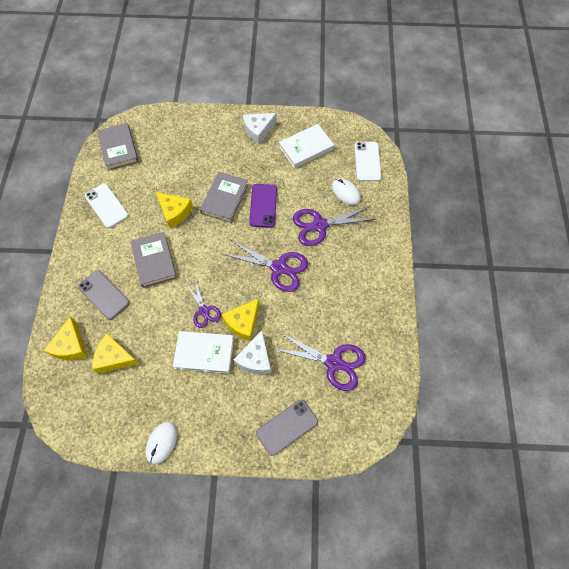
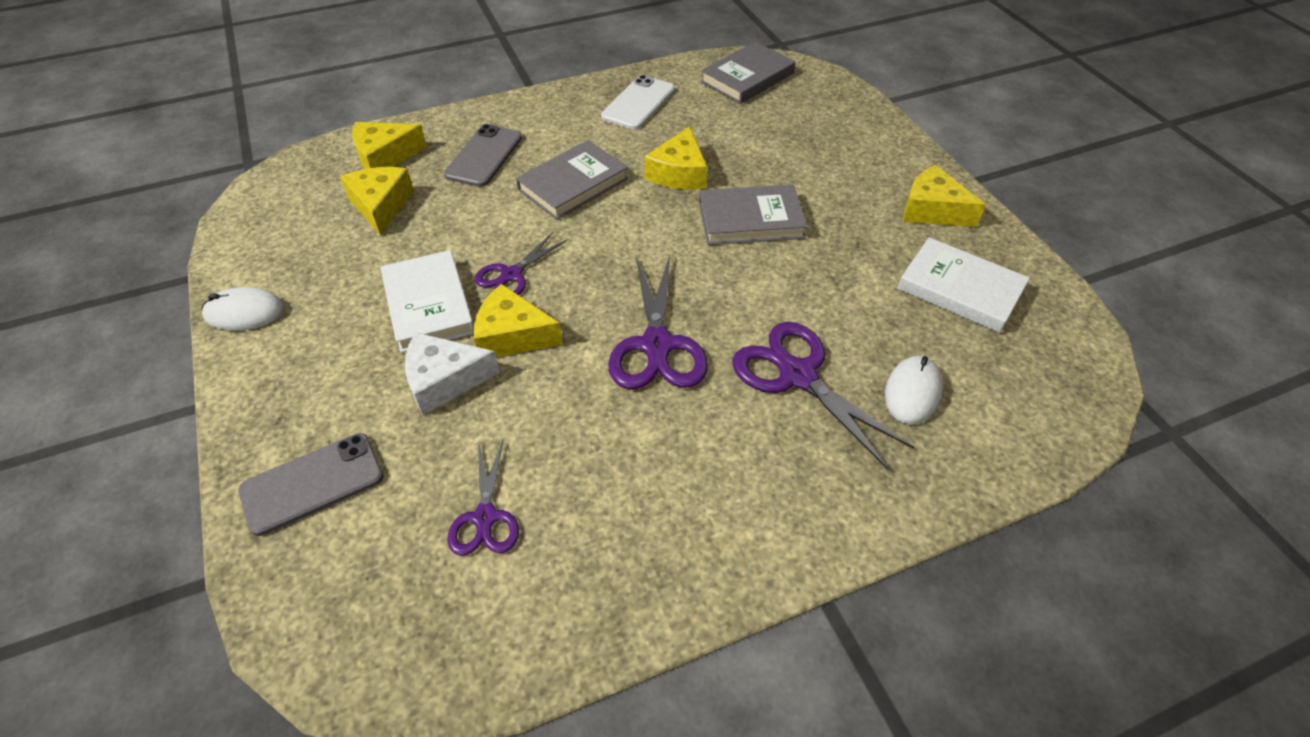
camera: 65 degrees right, 15 degrees down
(258, 130) = (932, 210): white cheese -> yellow cheese
(263, 205) = (776, 274): purple phone -> none
(287, 427) = (312, 483): grey phone -> grey phone turned 60 degrees counterclockwise
(334, 363) = (485, 518): purple scissors -> purple scissors, size x0.61
(367, 161) = (1027, 403): white phone -> none

